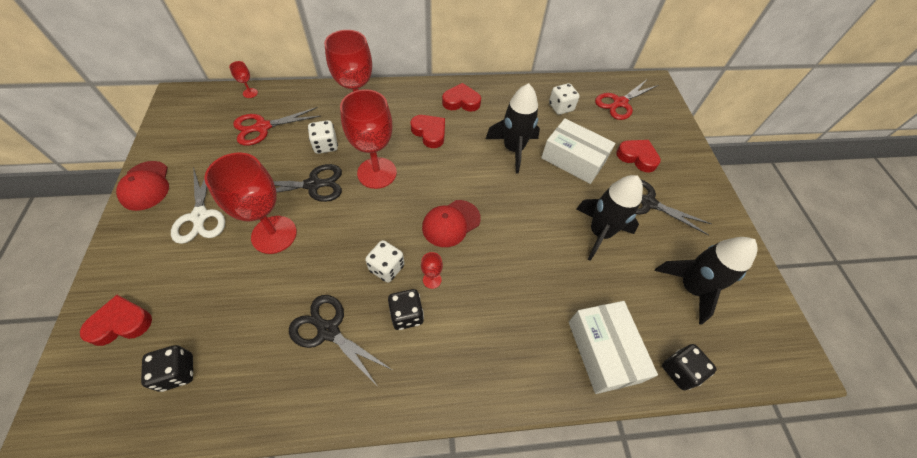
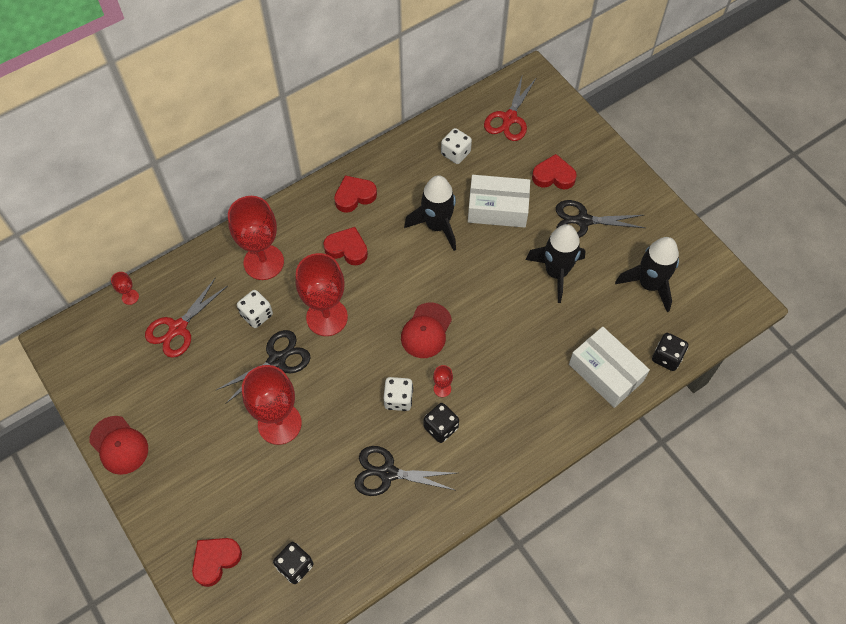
camera: 25 degrees left, 5 degrees up
(200, 216) = (198, 444): white scissors -> none

